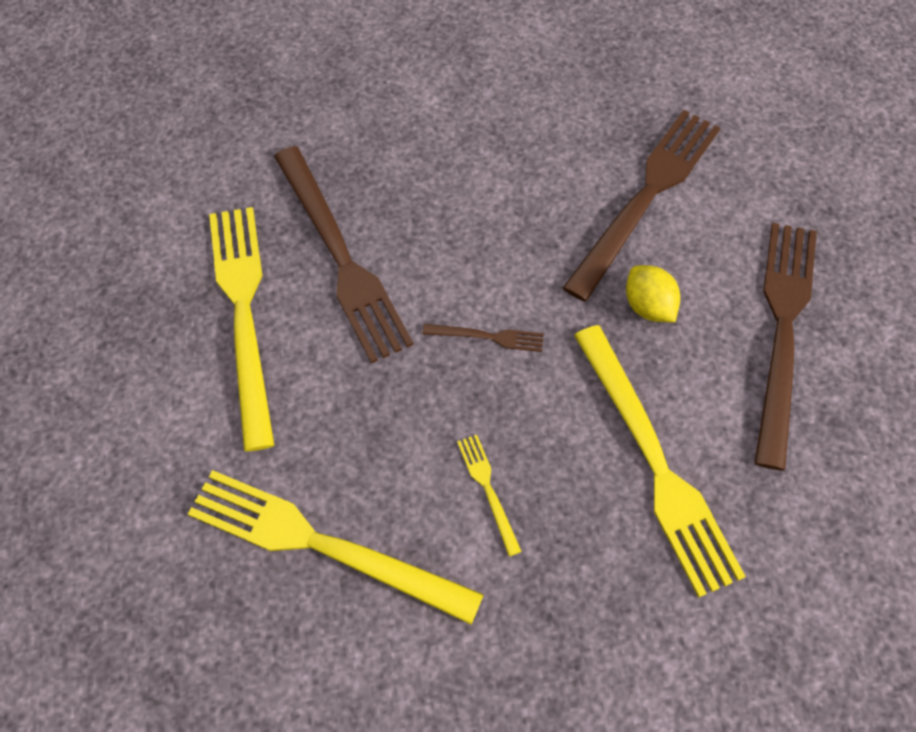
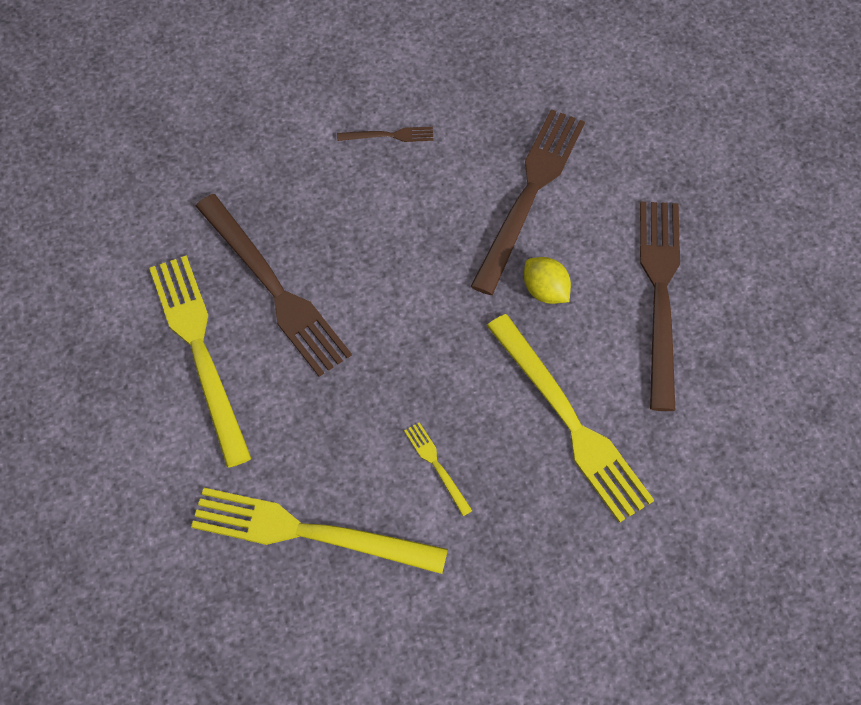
camera: 10 degrees left, 0 degrees up
(488, 337) = (414, 338): brown fork -> brown fork (389, 135)

